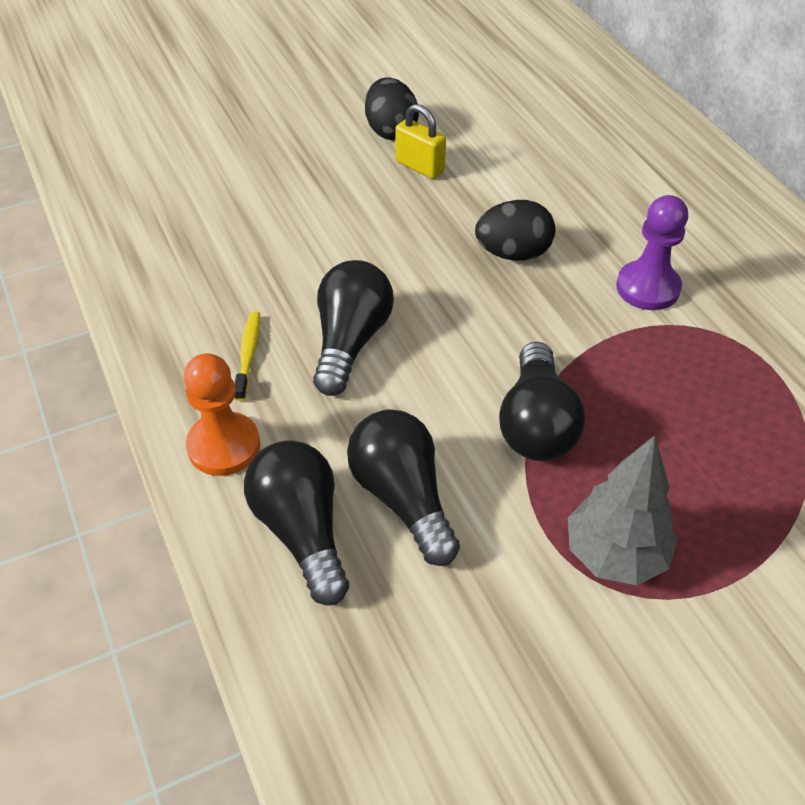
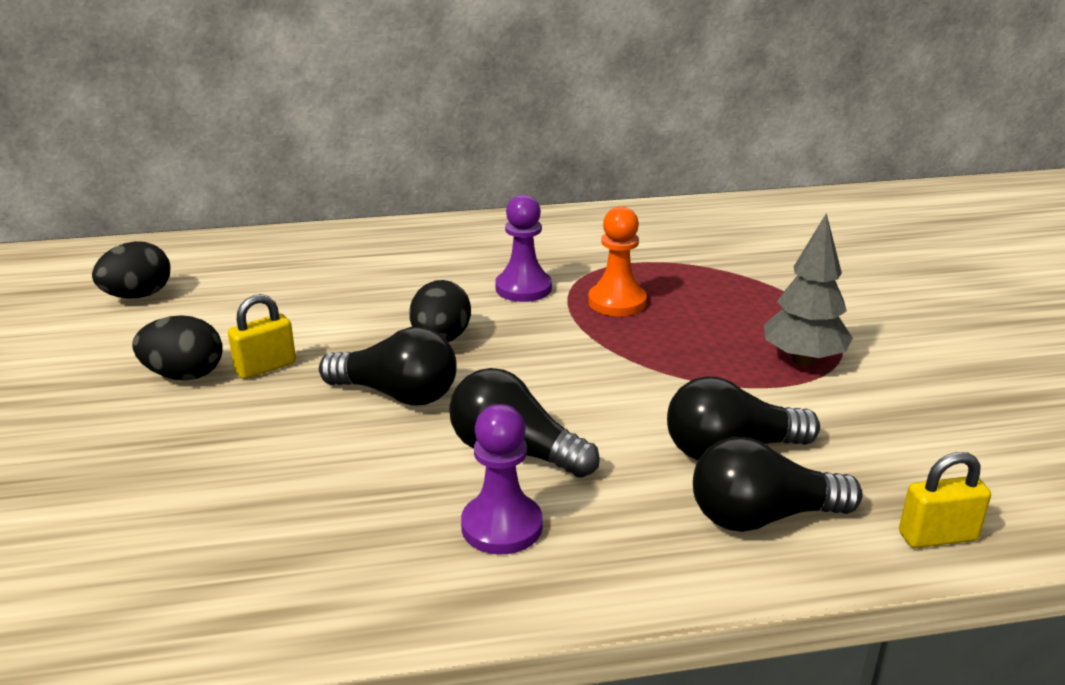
camera: 75 degrees left, 20 degrees down
(224, 446) = (637, 560): orange pawn -> orange pawn (617, 302)
(248, 354) = (502, 526): yellow toothbrush -> purple pawn
(306, 686) = (937, 536): none -> yellow padlock
(495, 67) = (138, 296): none -> black egg
(536, 423) = (660, 367): black light bulb -> black light bulb (397, 394)

